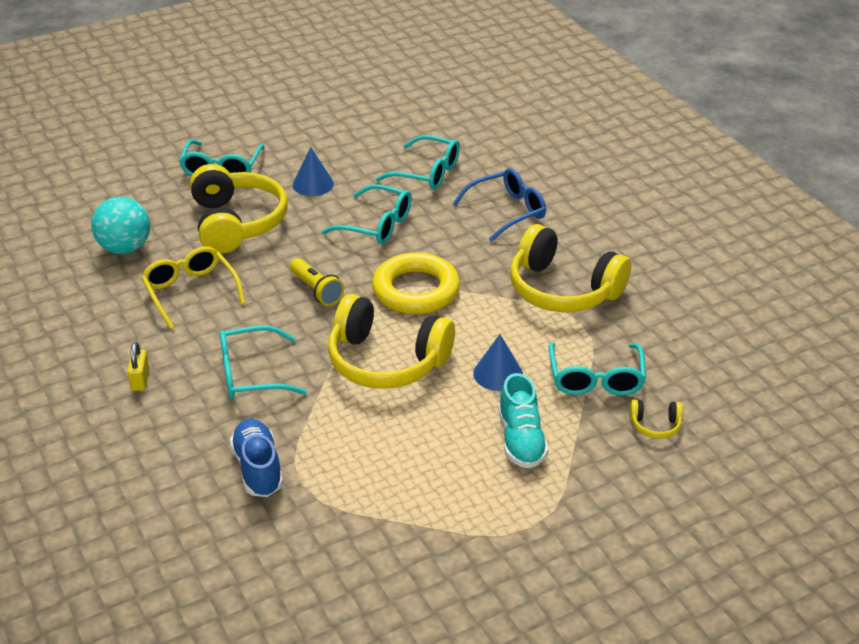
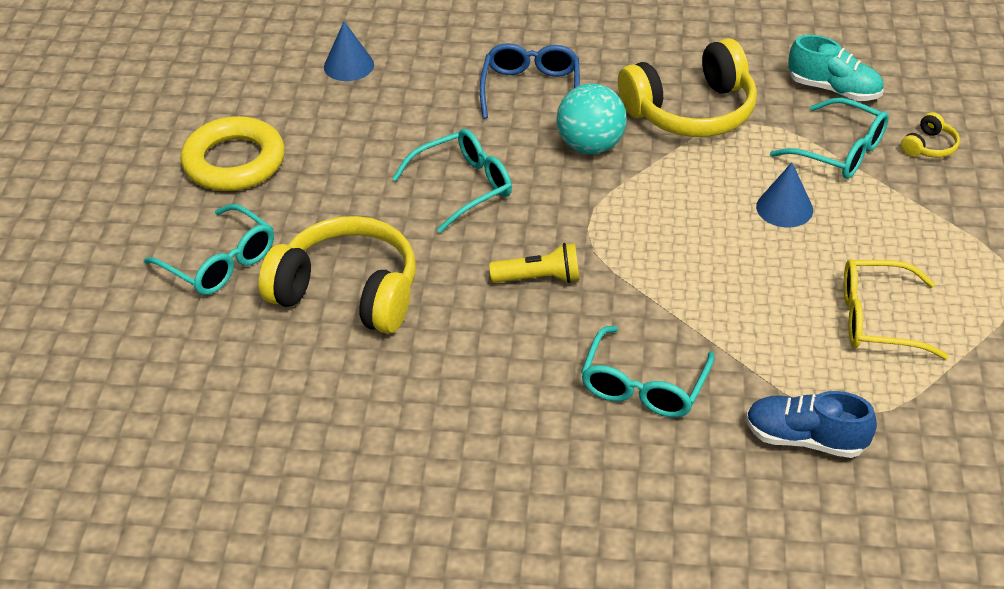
camera: 55 degrees left, 5 degrees up
(125, 248) = (301, 409): turquoise ball -> turquoise ball (590, 146)
(140, 380) = (579, 484): yellow padlock -> none
(191, 292) = (449, 381): yellow glasses -> yellow glasses (878, 319)
(313, 184) = (335, 202): blue cone -> blue cone (349, 65)
(386, 361) = (704, 275): yellow headphones -> none
(416, 290) = (605, 206): yellow ring -> yellow ring (234, 162)
(426, 172) = (404, 112): turquoise glasses -> none
(521, 439) = (891, 235): turquoise shoe -> turquoise shoe (834, 90)

